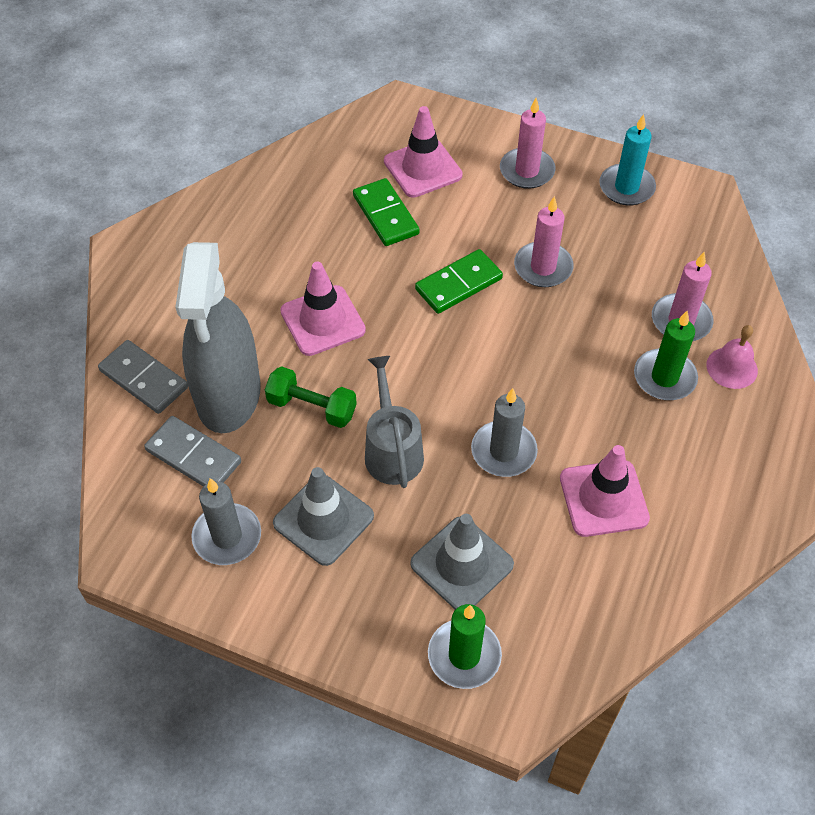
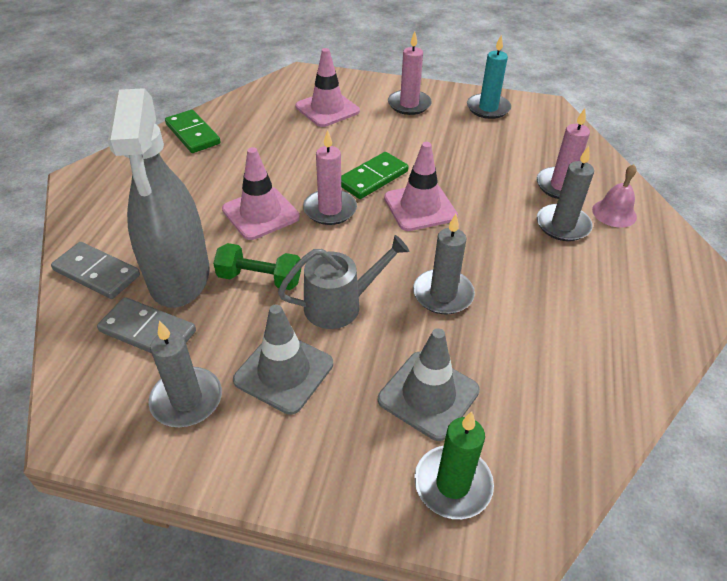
camera: 10 degrees left, 10 degrees down
(385, 215) = (303, 139): green domino -> green domino (192, 134)
(392, 450) = (340, 305): grey watering can -> grey watering can turned 90 degrees clockwise
(543, 267) = (439, 161): pink candle -> pink candle (330, 209)
(603, 498) = (544, 322): pink traffic cone -> pink traffic cone (420, 207)
(664, 377) = (562, 225): green candle -> grey candle

